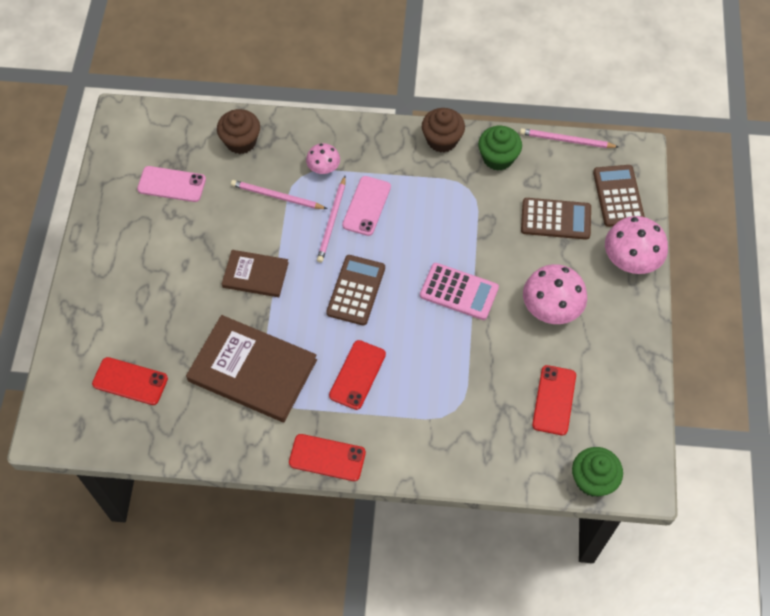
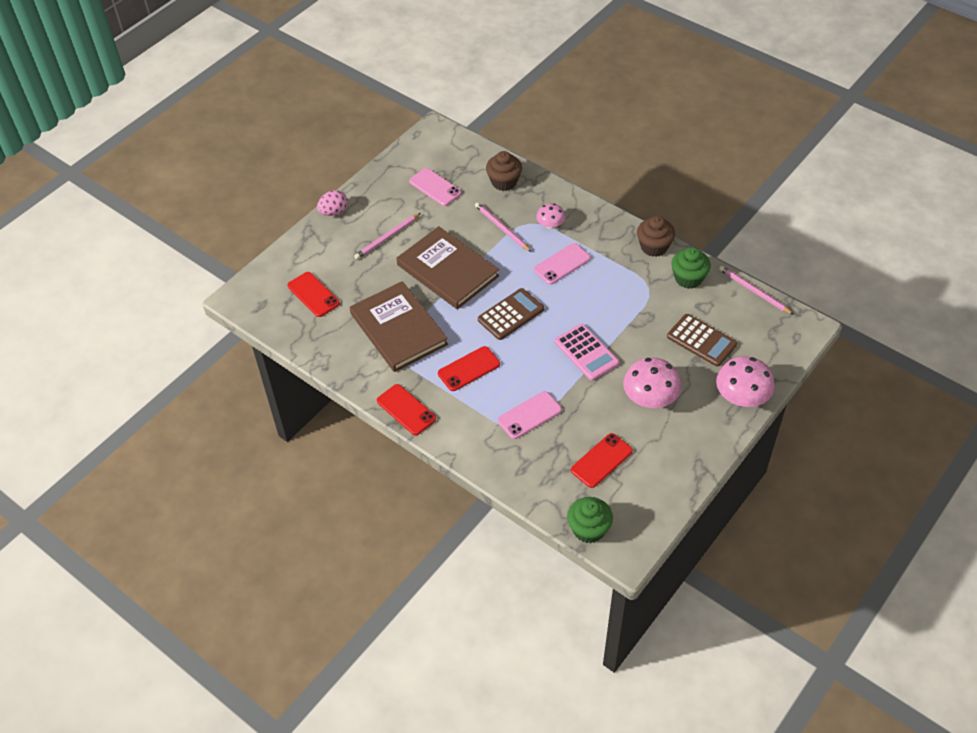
camera: 35 degrees right, 10 degrees down
(80, 270) = (333, 212): none -> pink egg
(255, 275) = (447, 270): brown book -> brown book, size x1.76
(332, 221) = (529, 262): pink pencil -> pink pencil (387, 237)
(453, 391) = (529, 415): none -> pink phone
(618, 196) = (766, 349): brown calculator -> none

